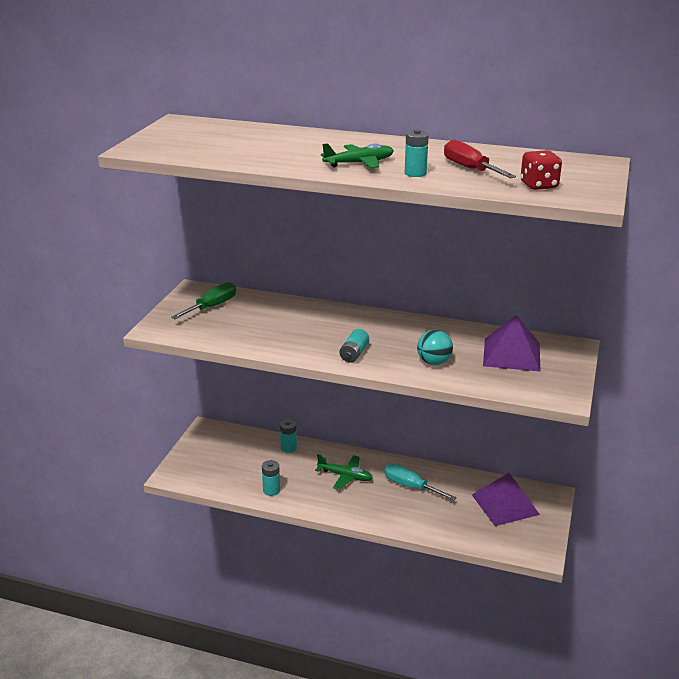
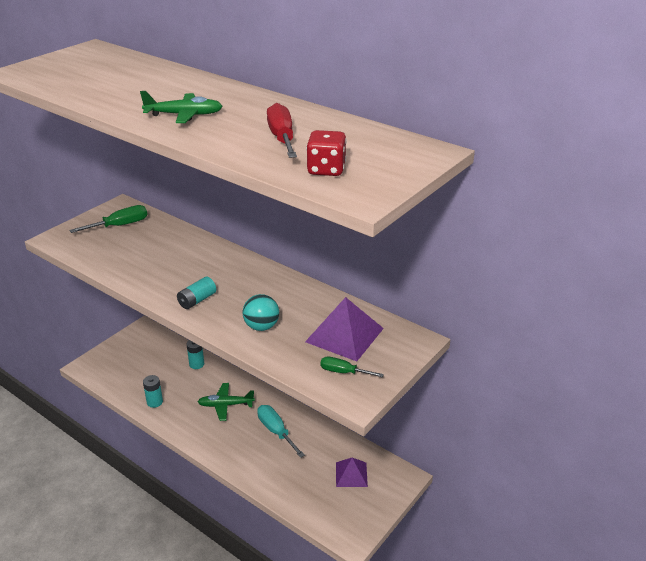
camera: 20 degrees right, 5 degrees up
(345, 476) = (225, 405): green plane -> green plane turned 135 degrees clockwise
(415, 173) = (221, 135): turquoise battery -> none
(505, 504) = (351, 474): purple pyramid -> purple pyramid, size x0.61
(537, 381) = (343, 372): none -> green screwdriver

